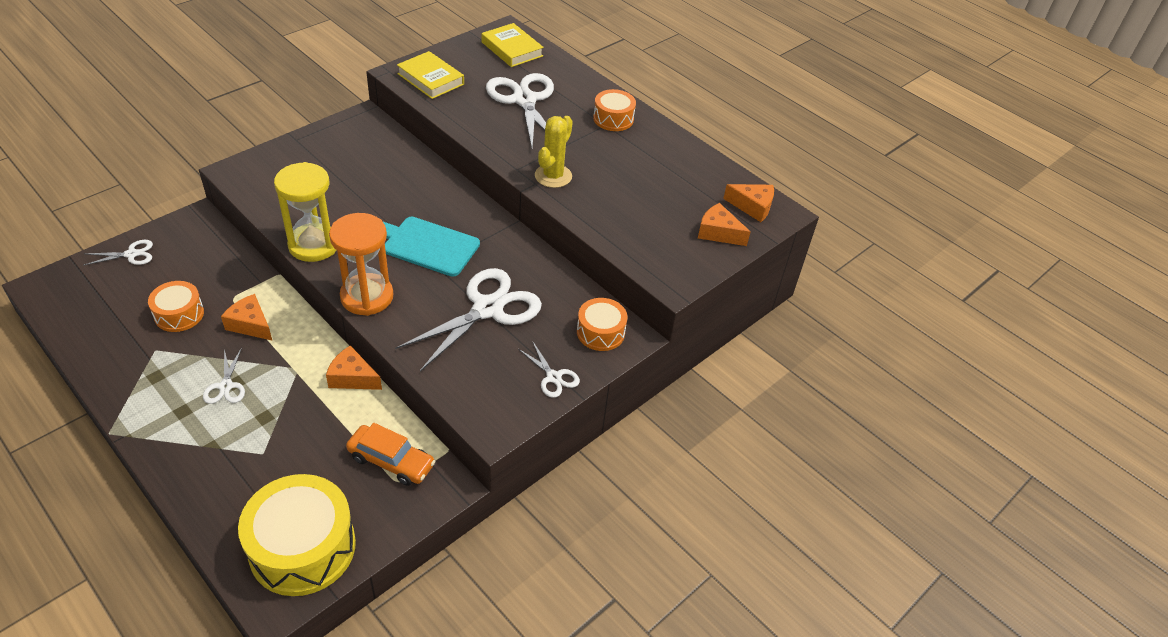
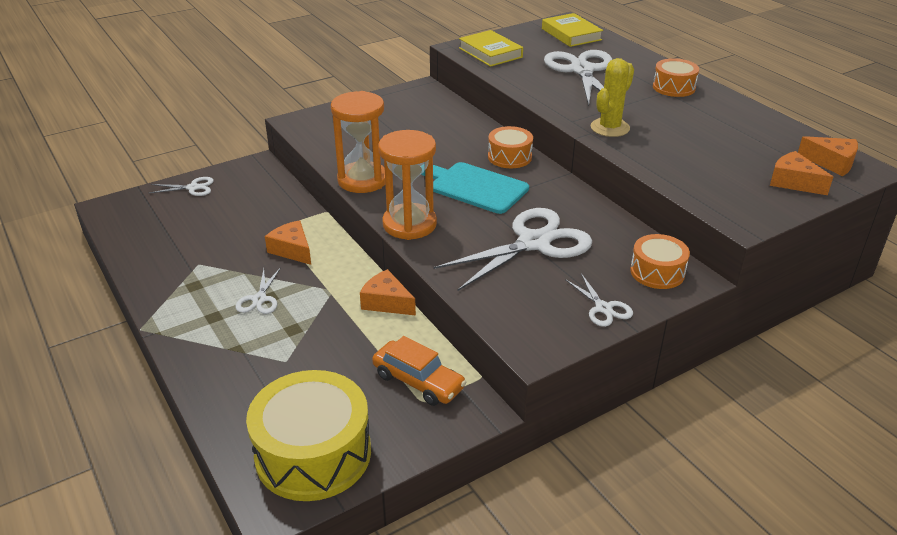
camera: 15 degrees right, 10 degrees down
(179, 314) = (226, 237): orange drum -> orange drum (509, 157)
(314, 245) = (362, 180): yellow hourglass -> orange hourglass

